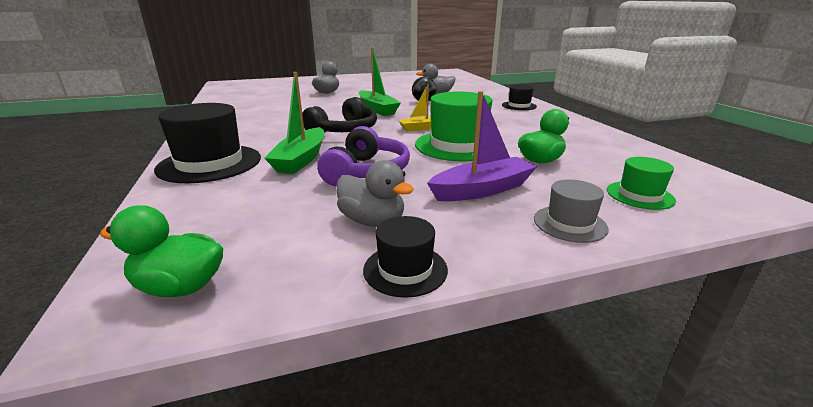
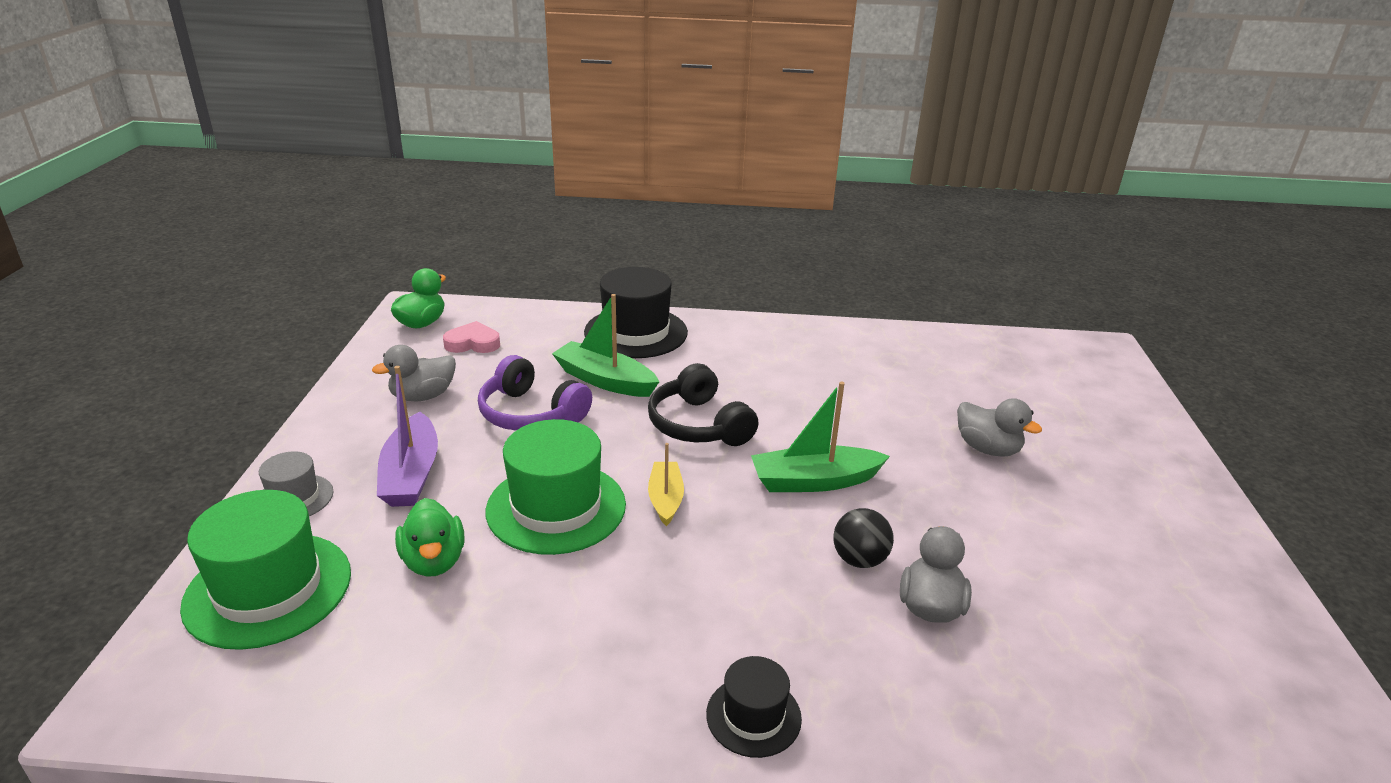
camera: 110 degrees right, 5 degrees up
(243, 229) = (473, 343): none -> pink heart
(405, 269) = (344, 395): black hat -> none
(640, 195) = (268, 589): green hat -> green hat, size x1.88

